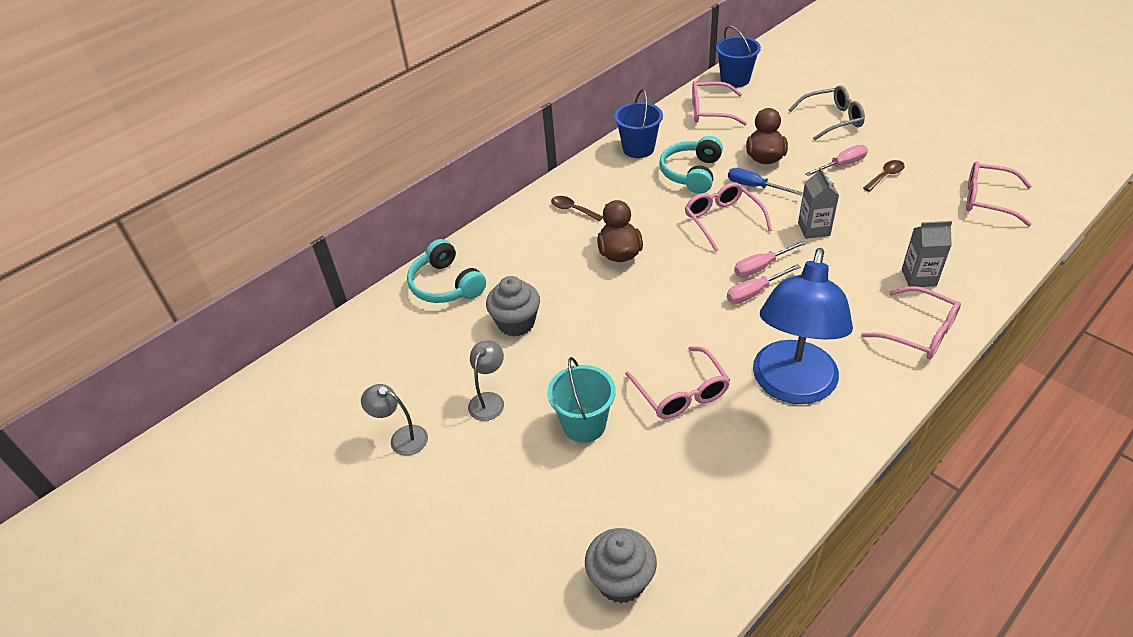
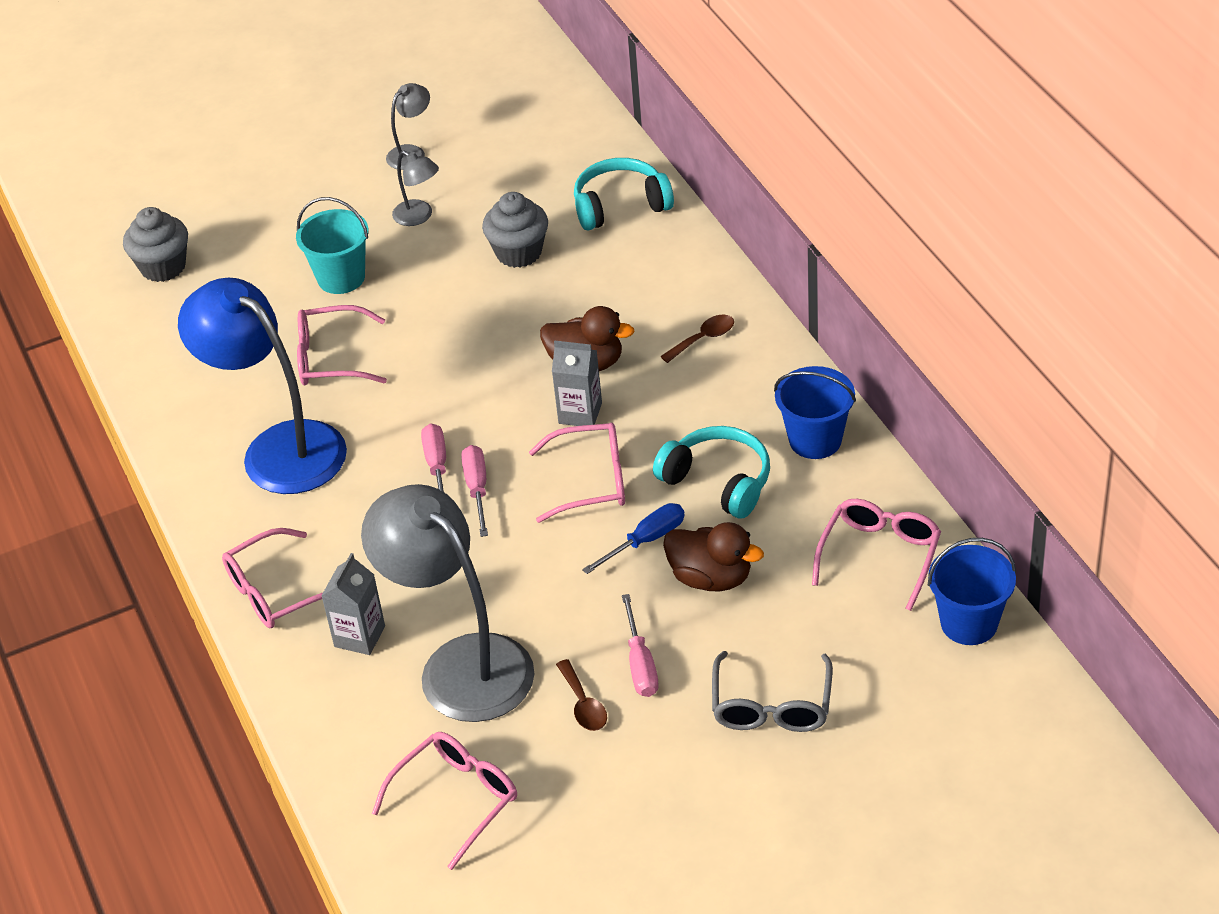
camera: 110 degrees right, 0 degrees up
(813, 229) = (516, 569): grey carton -> grey carton (580, 413)
(900, 228) = (461, 664): none -> grey lamp

